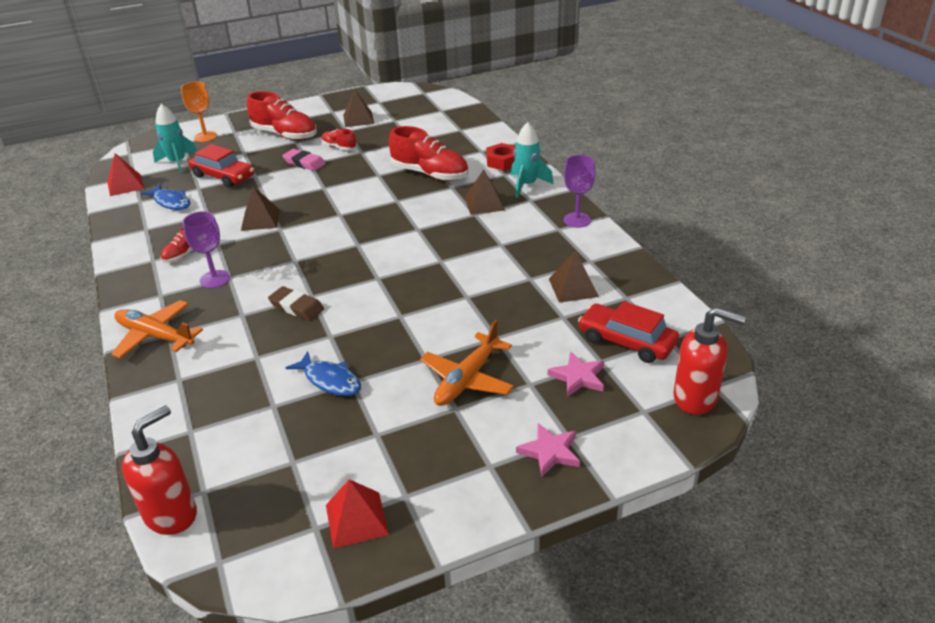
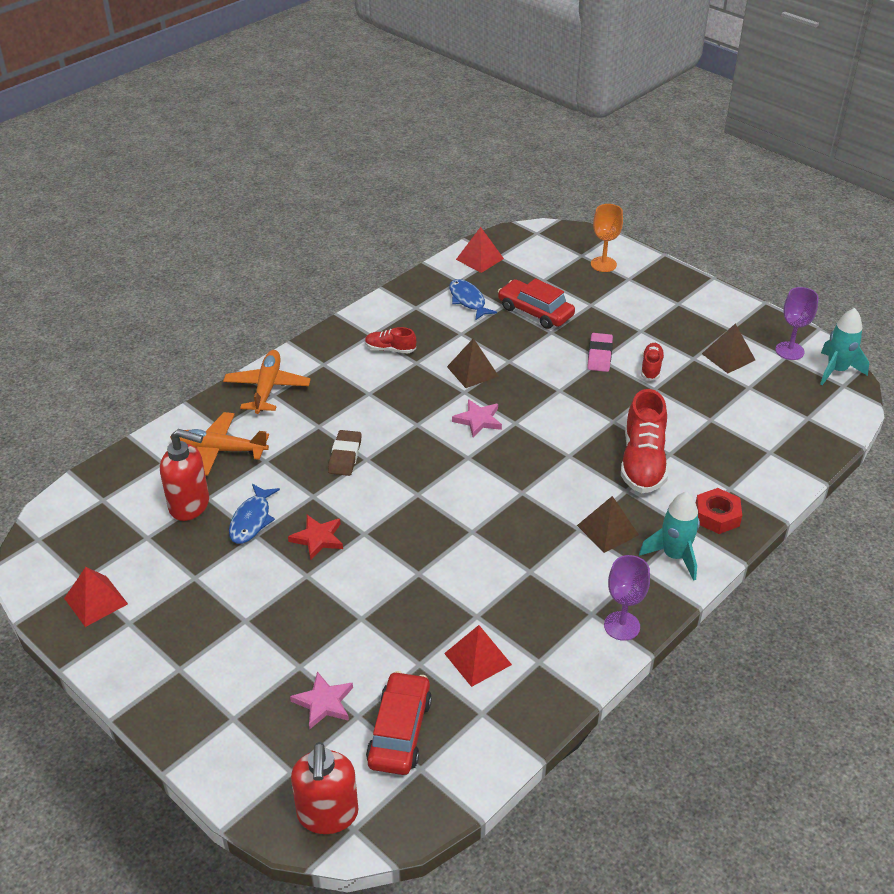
camera: 65 degrees right, 5 degrees up
(171, 202) = (468, 300): blue fish -> blue fish turned 135 degrees clockwise
(171, 514) = (75, 493): red soap dispenser -> red soap dispenser (190, 505)
(178, 163) = (540, 271): turquoise rocket -> turquoise rocket (837, 370)
(215, 279) = (361, 385): purple goblet -> purple goblet (789, 351)
(223, 176) = (535, 312): red car -> red car turned 120 degrees clockwise
(285, 135) = (648, 316): red shoe -> none
(386, 343) = (318, 538): none -> red star
(467, 379) = (288, 616): orange plane -> orange plane (219, 450)
(550, 452) = (209, 708): pink star -> pink star (478, 420)
(573, 287) = (477, 659): brown pyramid -> red pyramid

